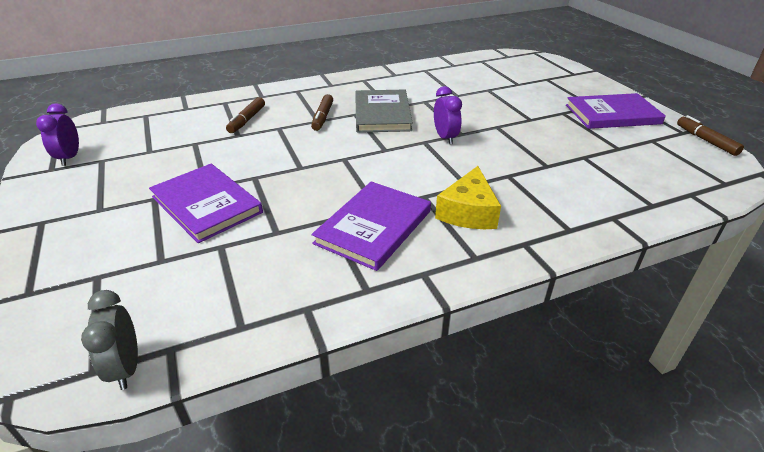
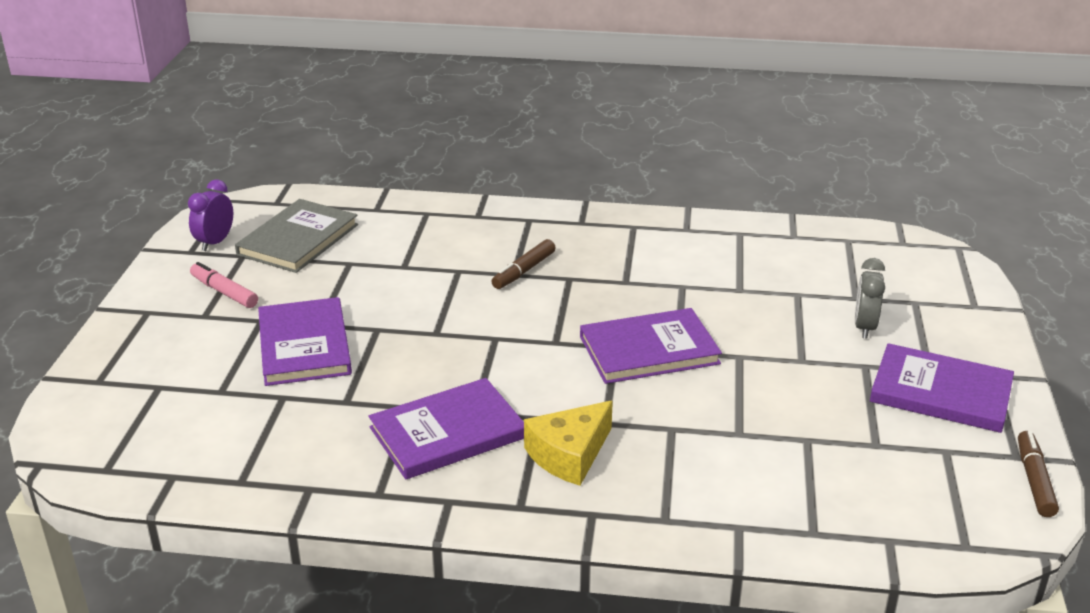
camera: 30 degrees right, 5 degrees down
(105, 188) = (224, 292): none -> pink marker
(126, 367) = (131, 477): grey clock -> grey clock (864, 327)
(247, 120) = (431, 248): brown marker -> none
(382, 114) = (604, 289): grey book -> grey book (298, 239)
(445, 138) = (649, 350): purple clock -> purple book

